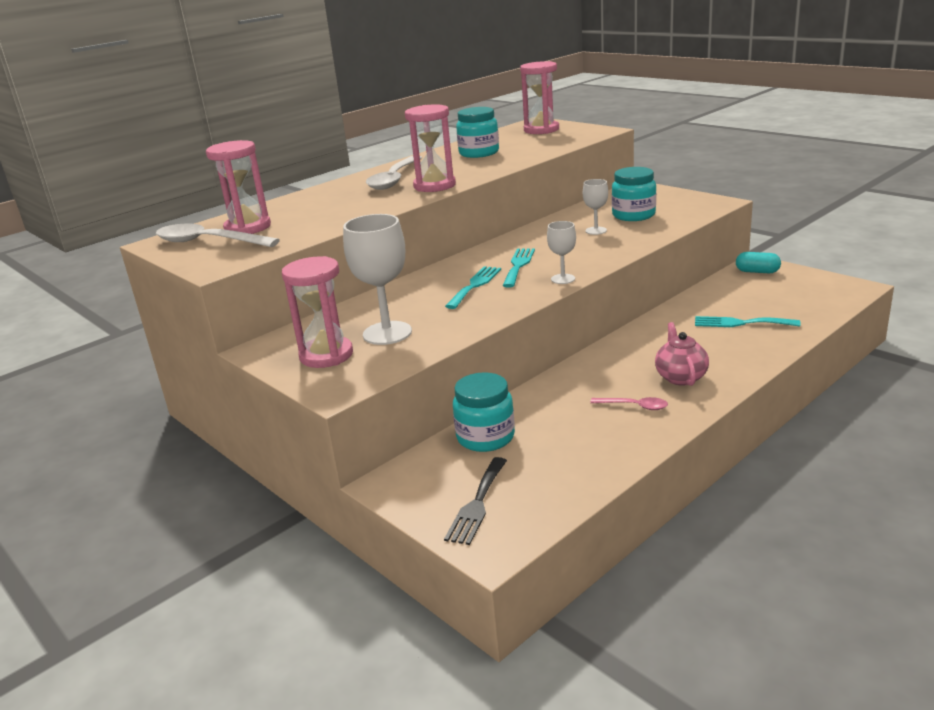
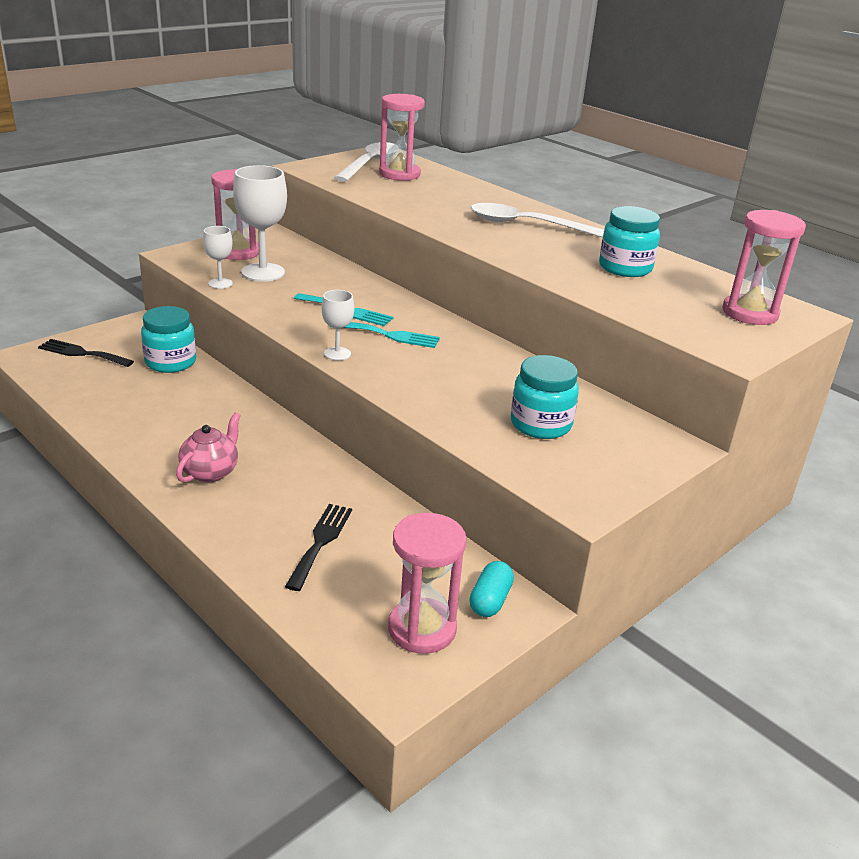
camera: 85 degrees right, 5 degrees up
(434, 186) = (488, 240): pink hourglass -> pink hourglass (422, 629)
(596, 231) = (486, 390): white goblet -> white goblet (220, 283)
(634, 406) = (171, 436): pink spoon -> none
(680, 377) = (211, 472): pink teapot -> pink teapot turned 60 degrees counterclockwise
(740, 323) = (320, 542): turquoise fork -> black fork

